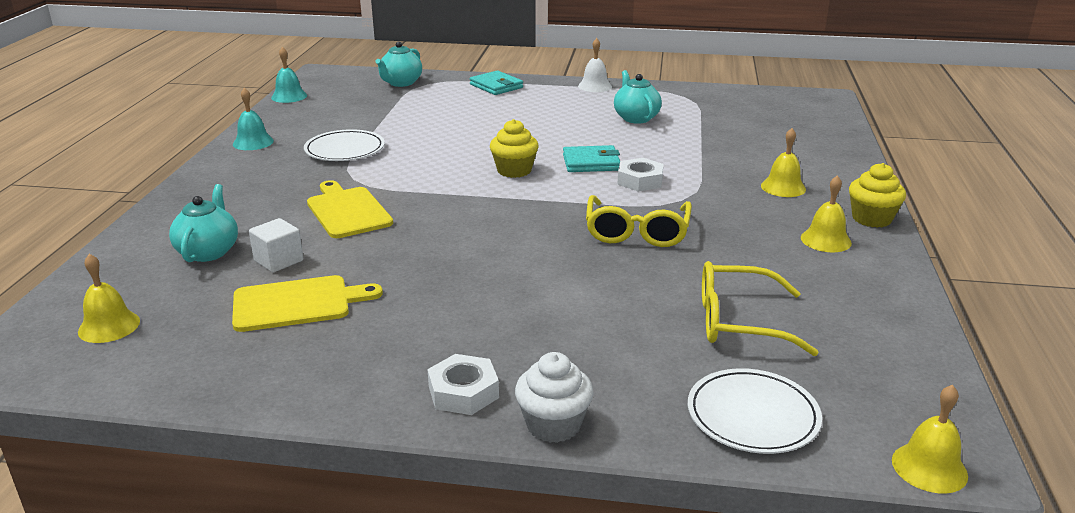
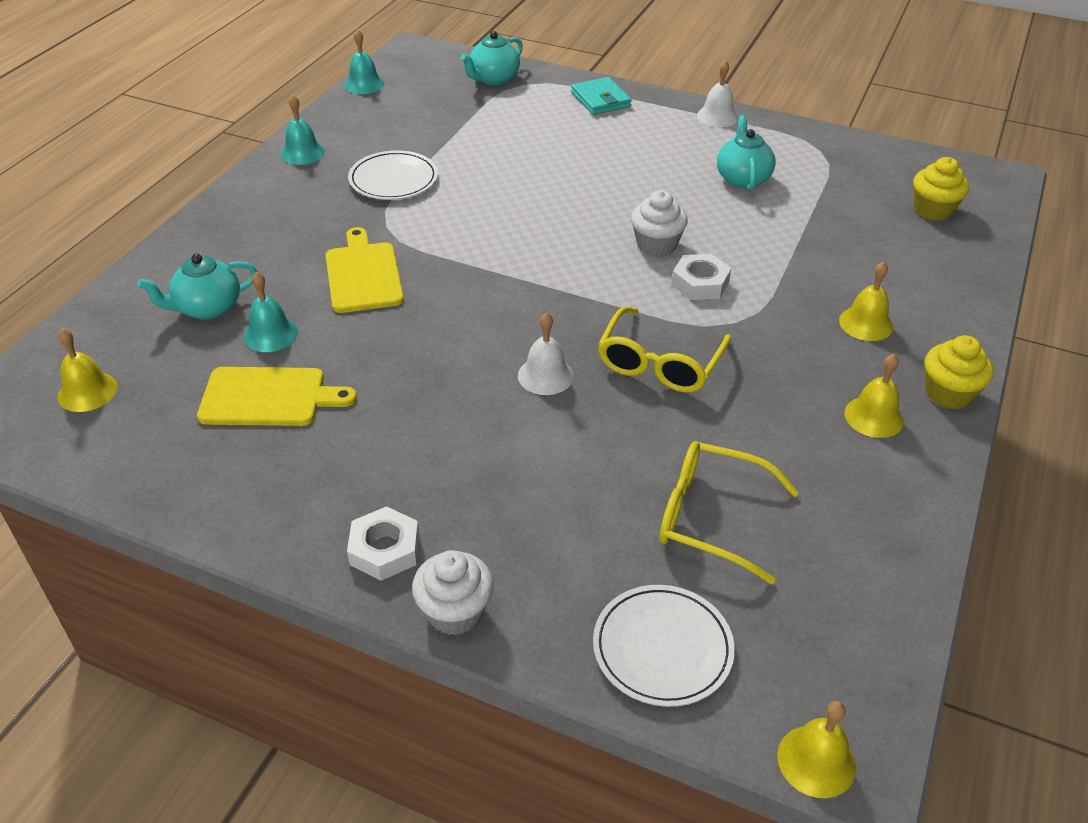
camera: 15 degrees right, 15 degrees up
(208, 251) = (207, 308): turquoise teapot -> turquoise teapot turned 135 degrees counterclockwise
(278, 261) = (270, 334): white cube -> turquoise bell
(514, 170) = (564, 243): yellow cupcake -> yellow cupcake (933, 210)
(545, 253) = (545, 375): none -> white bell
(591, 163) = (656, 245): turquoise wallet -> white cupcake

